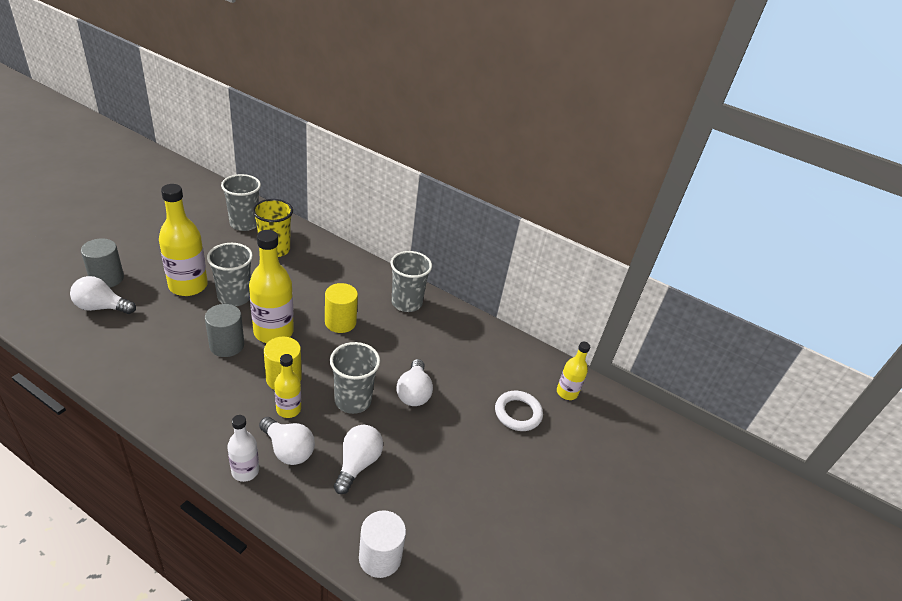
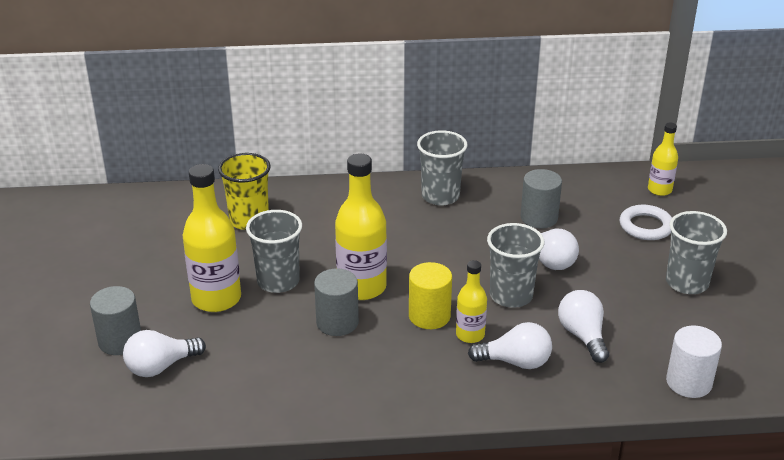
camera: 30 degrees left, 5 degrees down
(244, 224) = (179, 215): grey cup -> grey cup (687, 283)
(245, 471) = (506, 398): white bottle -> none
(340, 322) = (408, 245): yellow cylinder -> none
(450, 358) = (539, 218): none -> grey cylinder

